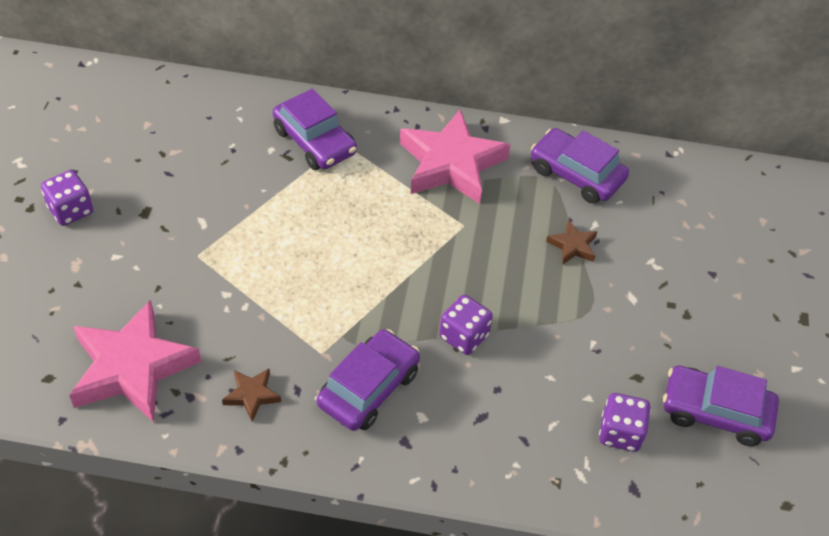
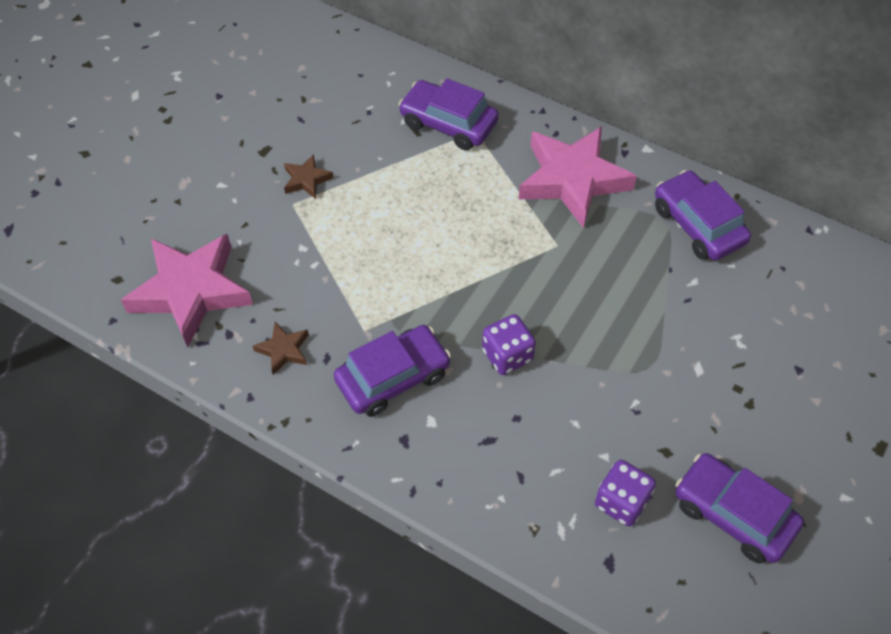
camera: 25 degrees right, 5 degrees up
(71, 210) = (201, 131): purple dice -> none
(314, 142) = (448, 123): purple car -> purple car turned 135 degrees clockwise
(572, 246) = (660, 297): brown star -> brown star (306, 180)

